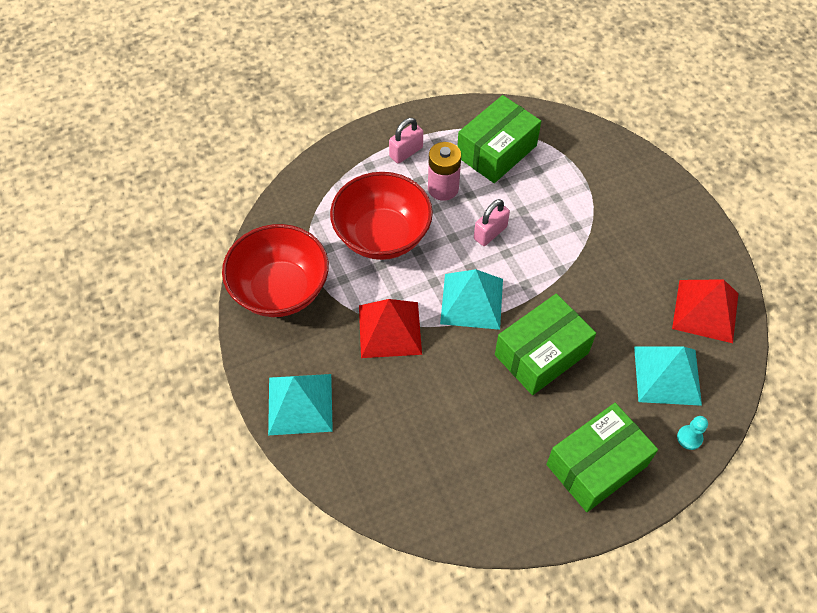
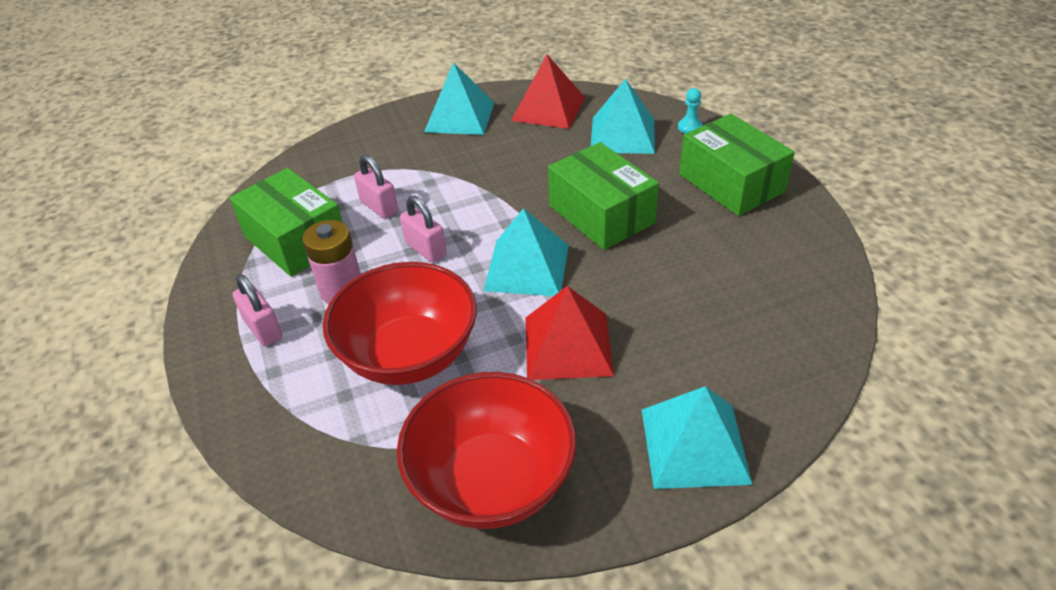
camera: 85 degrees left, 15 degrees down
(539, 196) = (379, 207): none -> pink padlock
(679, 238) = (460, 117): none -> turquoise pyramid

